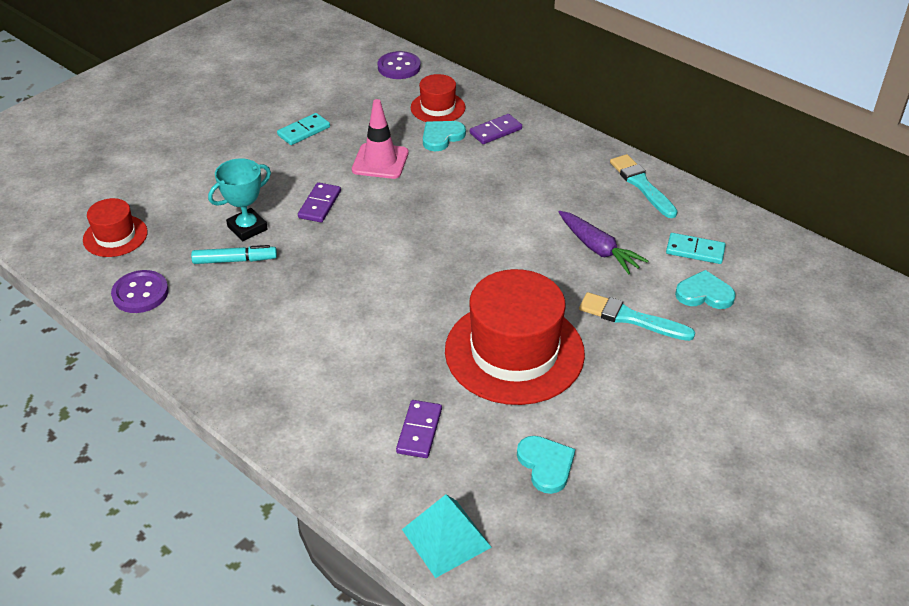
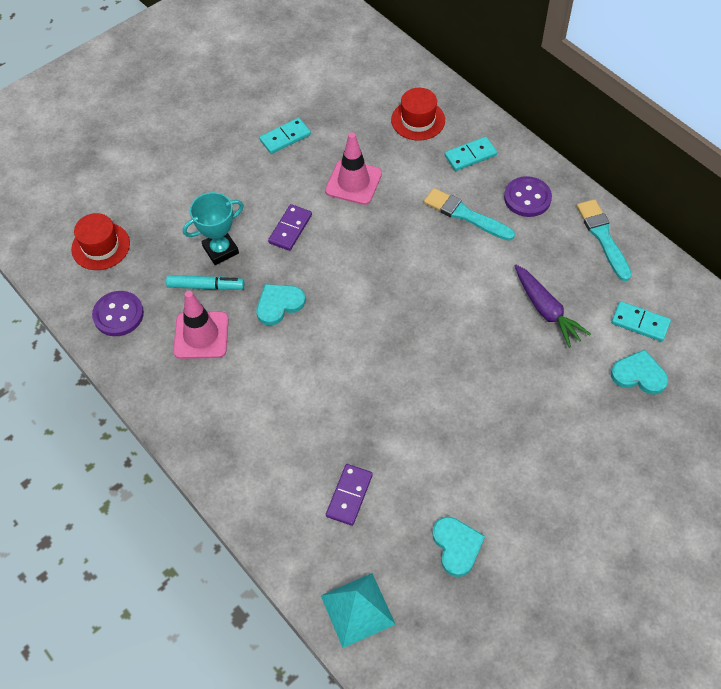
camera: 10 degrees right, 15 degrees up
(235, 303) = (201, 335): none -> pink traffic cone
(399, 67) = (387, 64): purple button -> purple button (527, 198)
(441, 137) = (416, 157): turquoise heart -> turquoise heart (279, 304)
(495, 131) = (470, 155): purple domino -> turquoise domino
(514, 352) = (447, 420): red hat -> none
(631, 318) = (563, 395): turquoise brush -> turquoise brush (465, 215)

